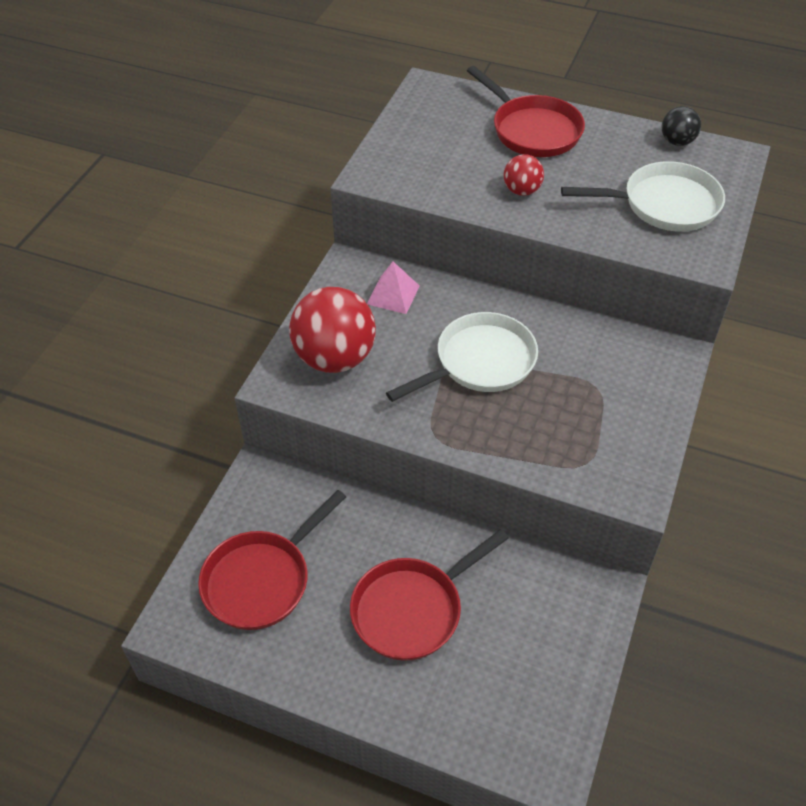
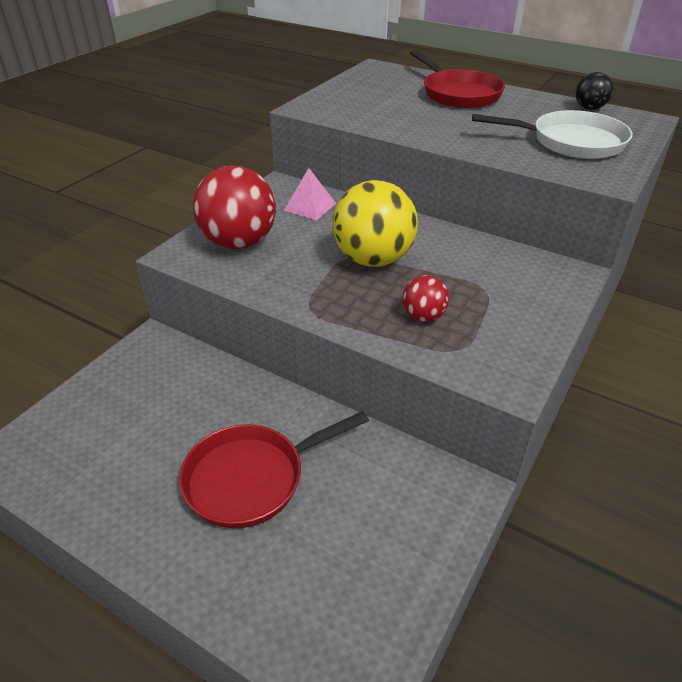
camera: 10 degrees right, 10 degrees down
(261, 580) = (113, 429): red pan -> none
(480, 362) = (373, 259): white pan -> yellow ball
(522, 191) = (438, 125): red ball -> red ball (423, 316)

